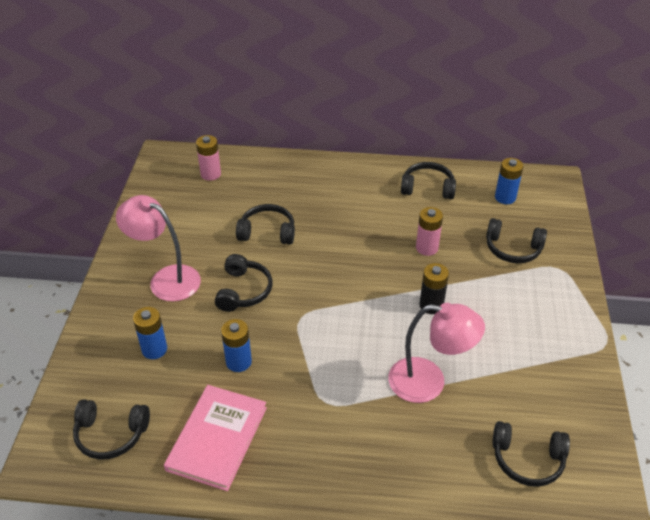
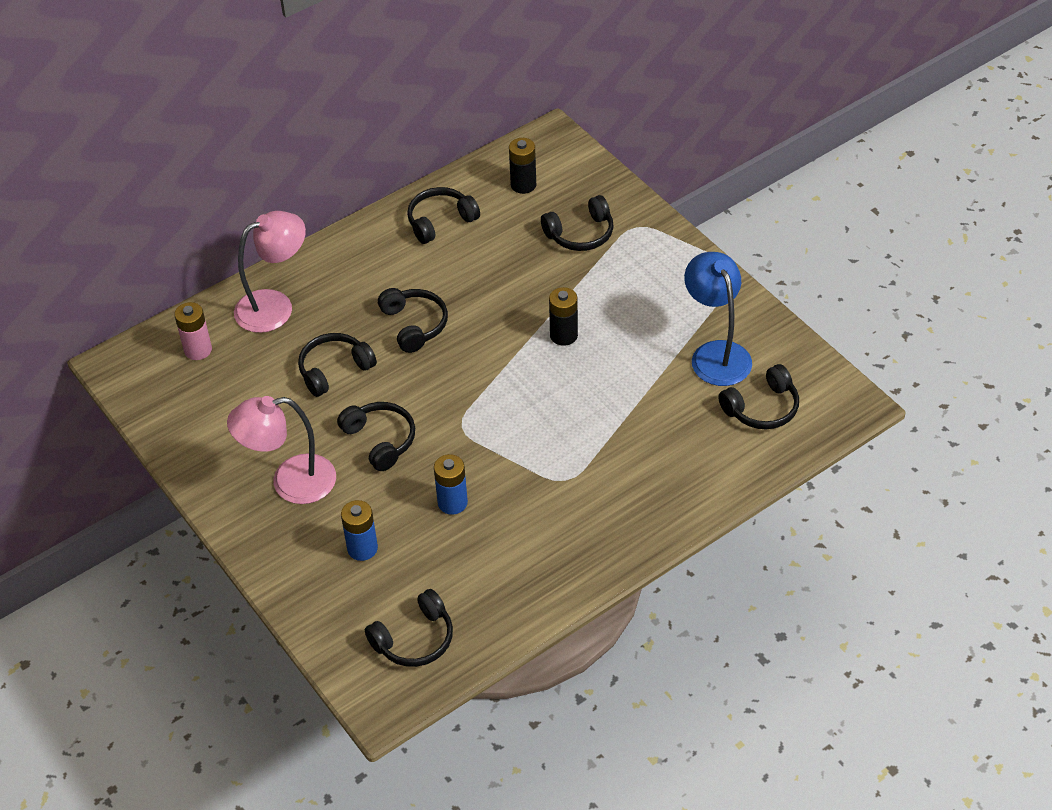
camera: 40 degrees left, 5 degrees up
(217, 438) = (509, 573): pink book -> none
(343, 237) = (414, 325): none -> black headphones
(427, 248) = (504, 284): pink battery -> none
(429, 382) = (630, 403): pink lamp -> pink lamp (275, 306)
(505, 197) = (523, 185): blue battery -> black battery
(531, 392) = (716, 354): none -> blue lamp

